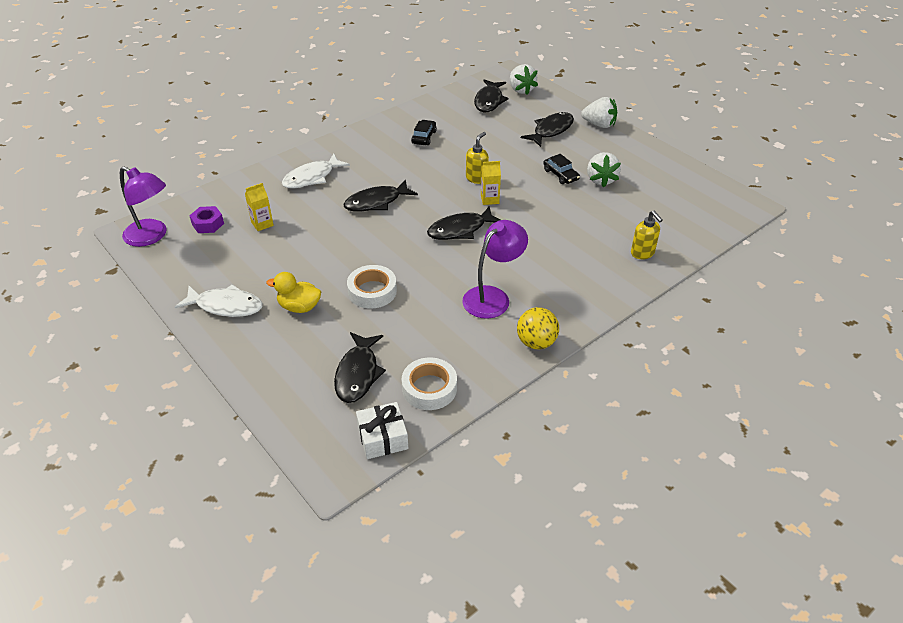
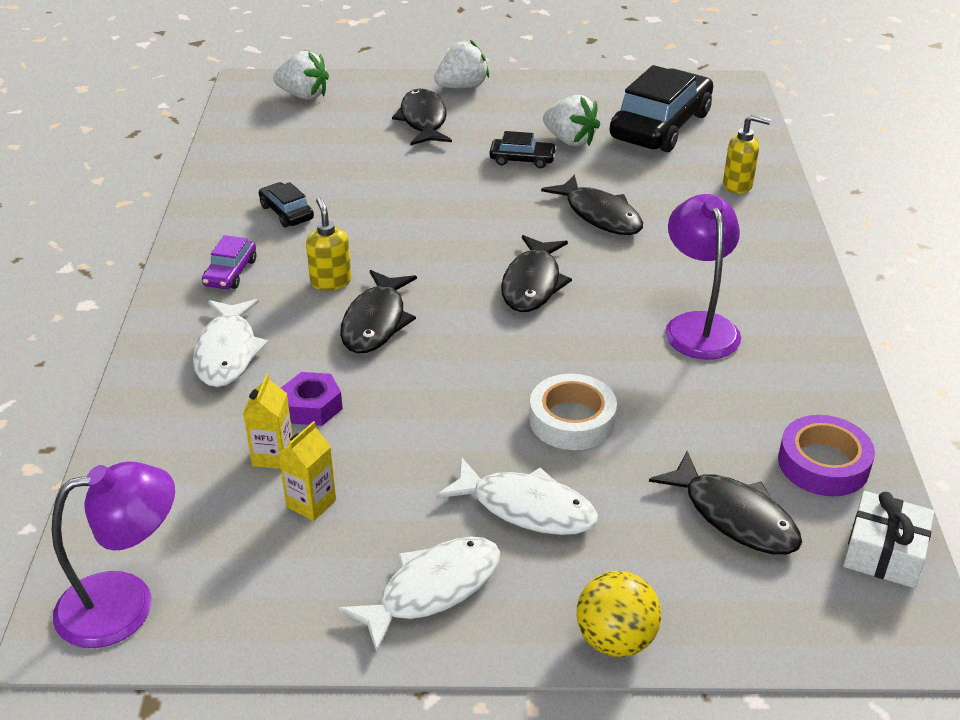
camera: 50 degrees left, 5 degrees down
(208, 224) = (188, 517): purple nut -> purple nut (312, 407)
(299, 307) = (526, 508): yellow duck -> white fish
(364, 148) = (230, 272): none -> purple car
(429, 388) = (823, 464): white tape -> purple tape
(476, 178) = (442, 219): yellow soap dispenser -> yellow soap dispenser (330, 281)
(489, 101) = (289, 127): black fish -> black fish (600, 215)
(489, 199) = (500, 231): yellow carton -> yellow carton (311, 503)
(536, 342) = (818, 336): yellow ball -> yellow ball (615, 640)
(662, 201) = (660, 126): none -> black car

